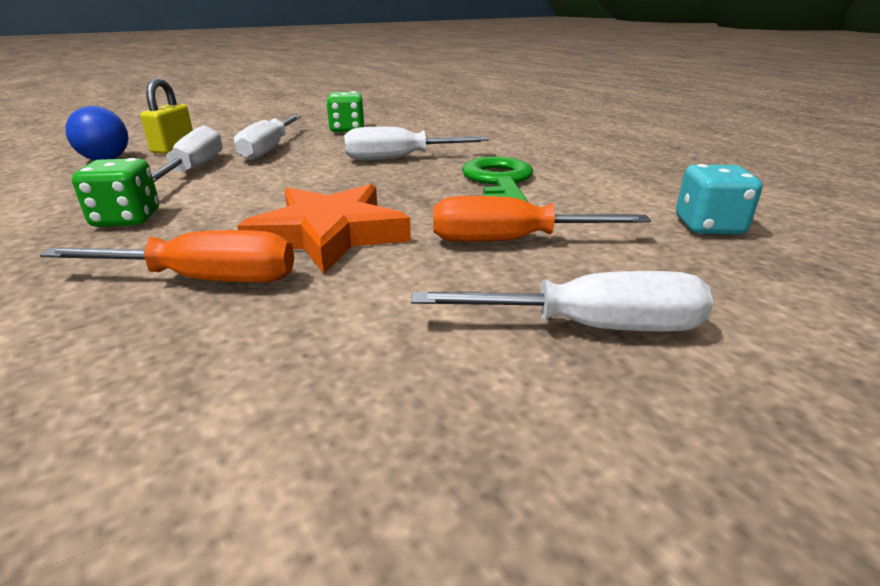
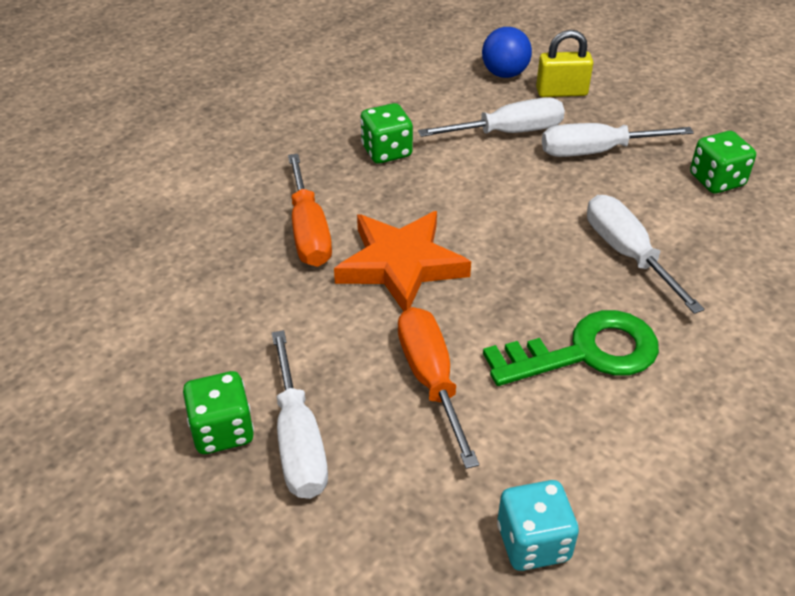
camera: 75 degrees right, 15 degrees up
(568, 393) = (222, 431): none -> green dice

